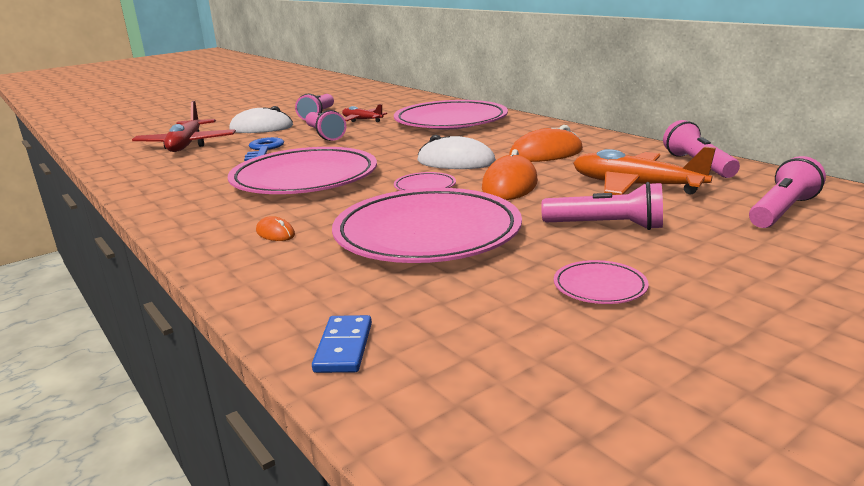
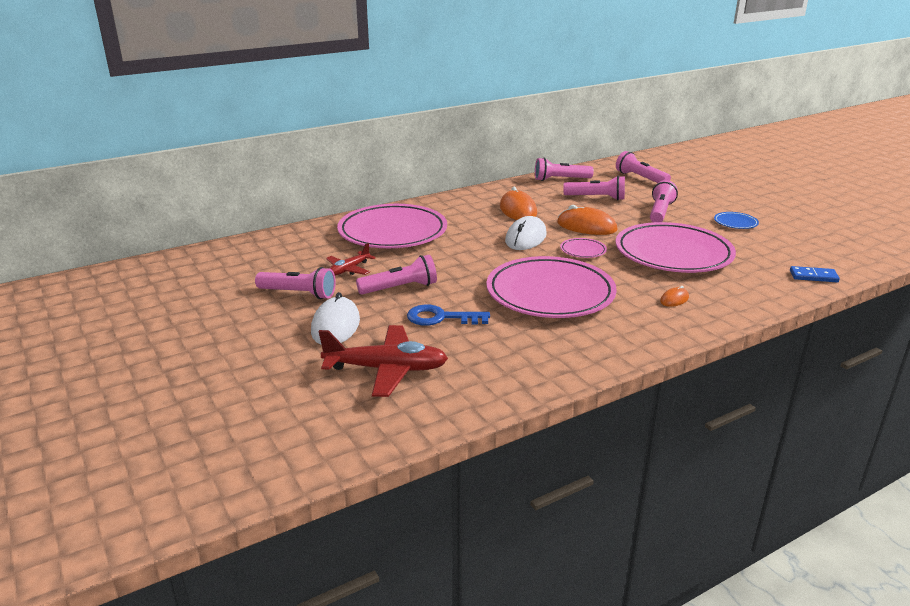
camera: 85 degrees left, 5 degrees up
(599, 287) = (735, 223): pink plate -> blue plate
(635, 186) = (596, 198): orange plane -> pink flashlight

